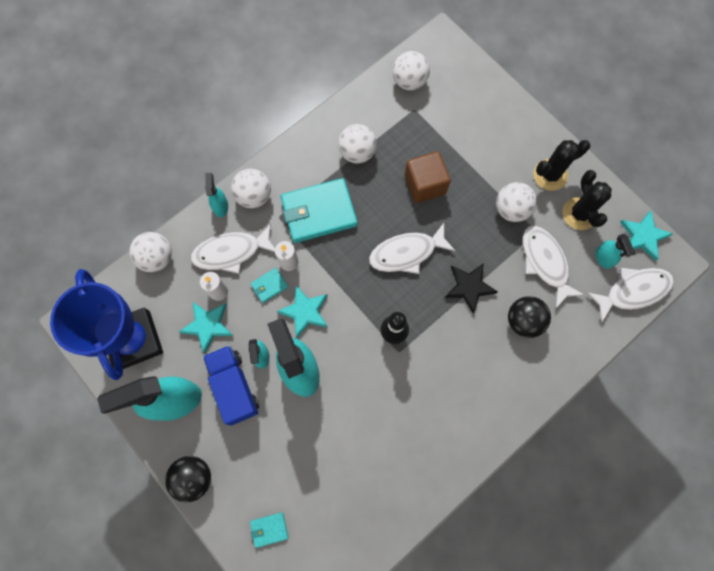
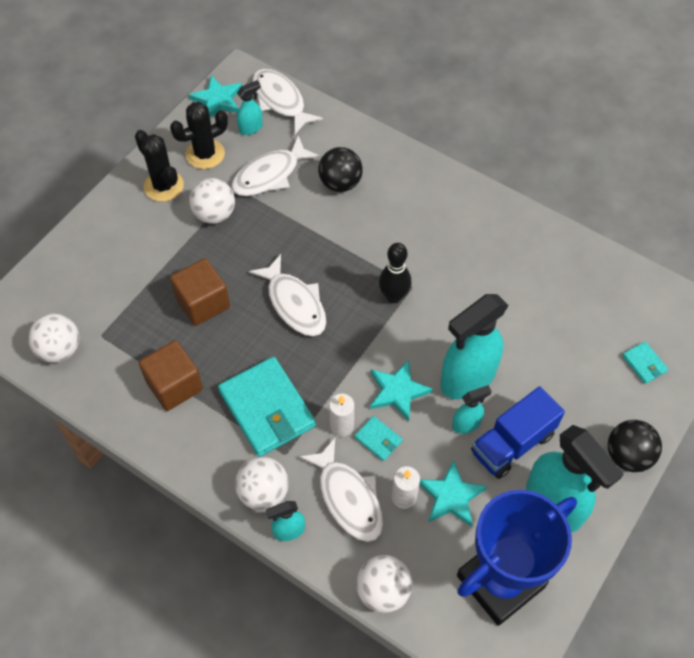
camera: 105 degrees left, 15 degrees down
(357, 152) = (174, 385): white ball -> brown cube
(469, 287) = (317, 236): black star -> none

